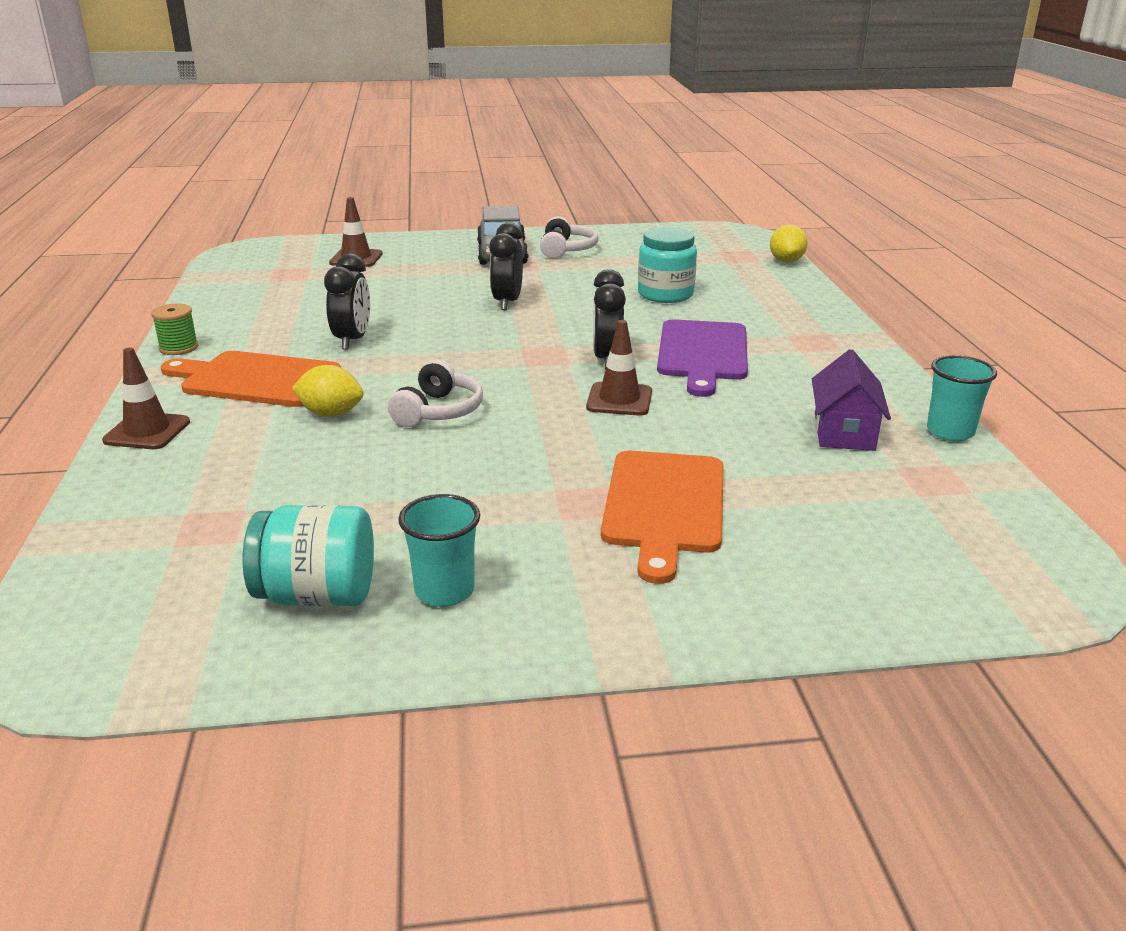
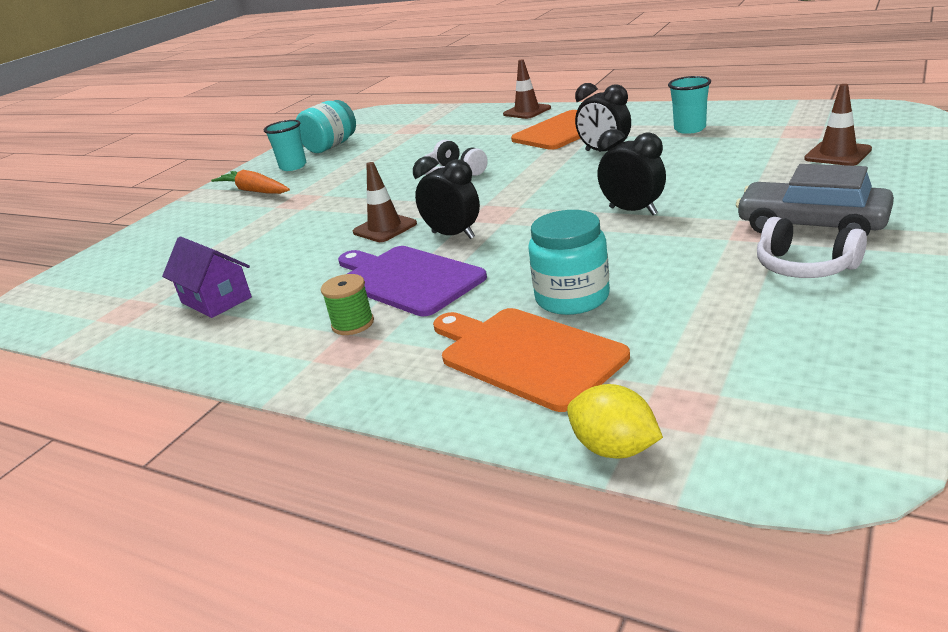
camera: 130 degrees right, 0 degrees up
(178, 348) = (647, 109): green spool -> green spool (353, 324)
(331, 414) = (490, 147): yellow lemon -> none
(576, 576) = (255, 191): none -> orange carrot
(664, 506) = (261, 219): orange cutting board -> orange cutting board (526, 355)
(950, 432) = (138, 347): turquoise cup -> turquoise cup (690, 129)

